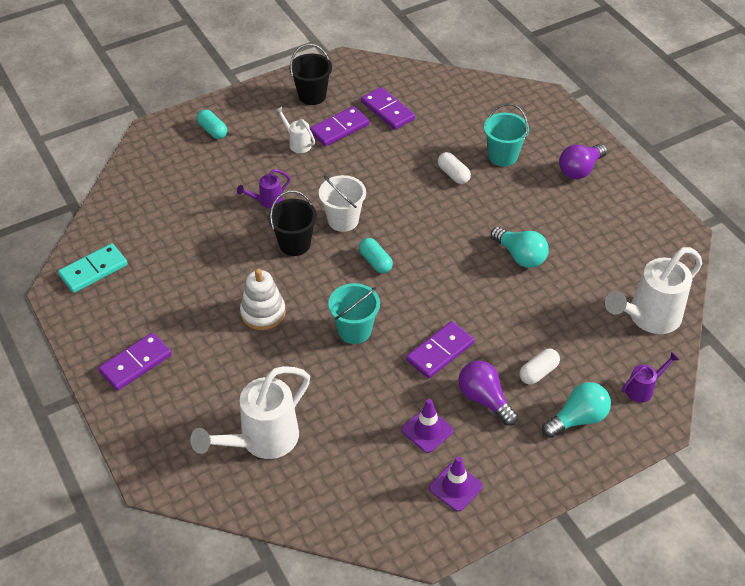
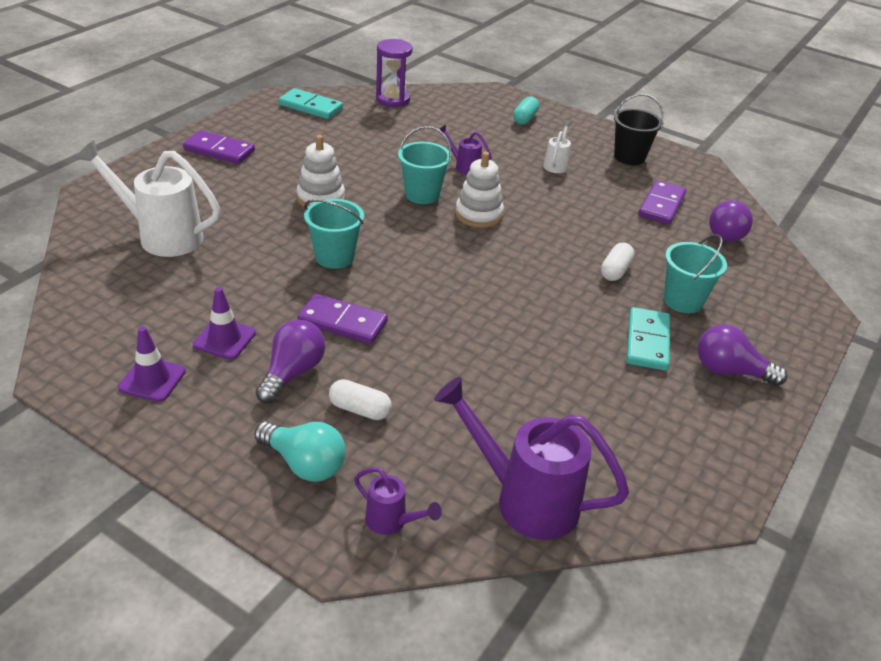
camera: 60 degrees right, 10 degrees down
(119, 205) = (392, 99): none -> purple hourglass
(294, 244) = (422, 194): black bucket -> turquoise bucket
(339, 128) = (602, 182): purple domino -> none
(343, 220) = (478, 214): white bucket -> white stacking toy
(375, 262) = (439, 248): turquoise capsule -> none
(439, 94) = (726, 232): none -> purple light bulb
(520, 256) = (535, 351): turquoise light bulb -> none
(535, 194) = (647, 341): none -> turquoise domino
(648, 318) = (524, 499): white watering can -> purple watering can

